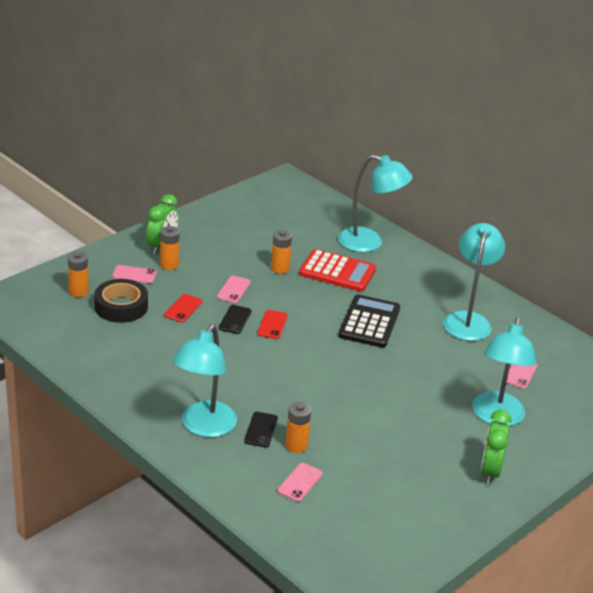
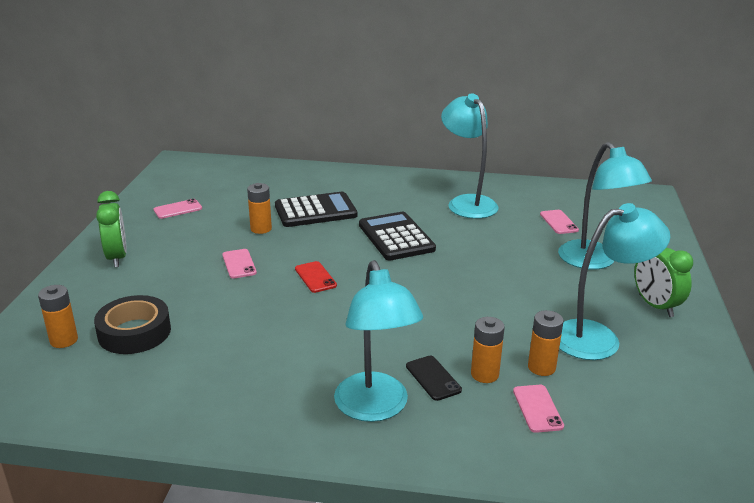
camera: 35 degrees left, 5 degrees down
(134, 274) = (114, 295): pink phone -> pink phone (178, 209)
(169, 265) = (144, 270): orange battery -> orange battery (541, 367)
(183, 308) = (207, 303): red phone -> none
(235, 320) = (274, 289): black phone -> none
(337, 272) = (315, 211): red calculator -> black calculator
(369, 243) = (313, 180): turquoise lamp -> turquoise lamp (598, 338)

